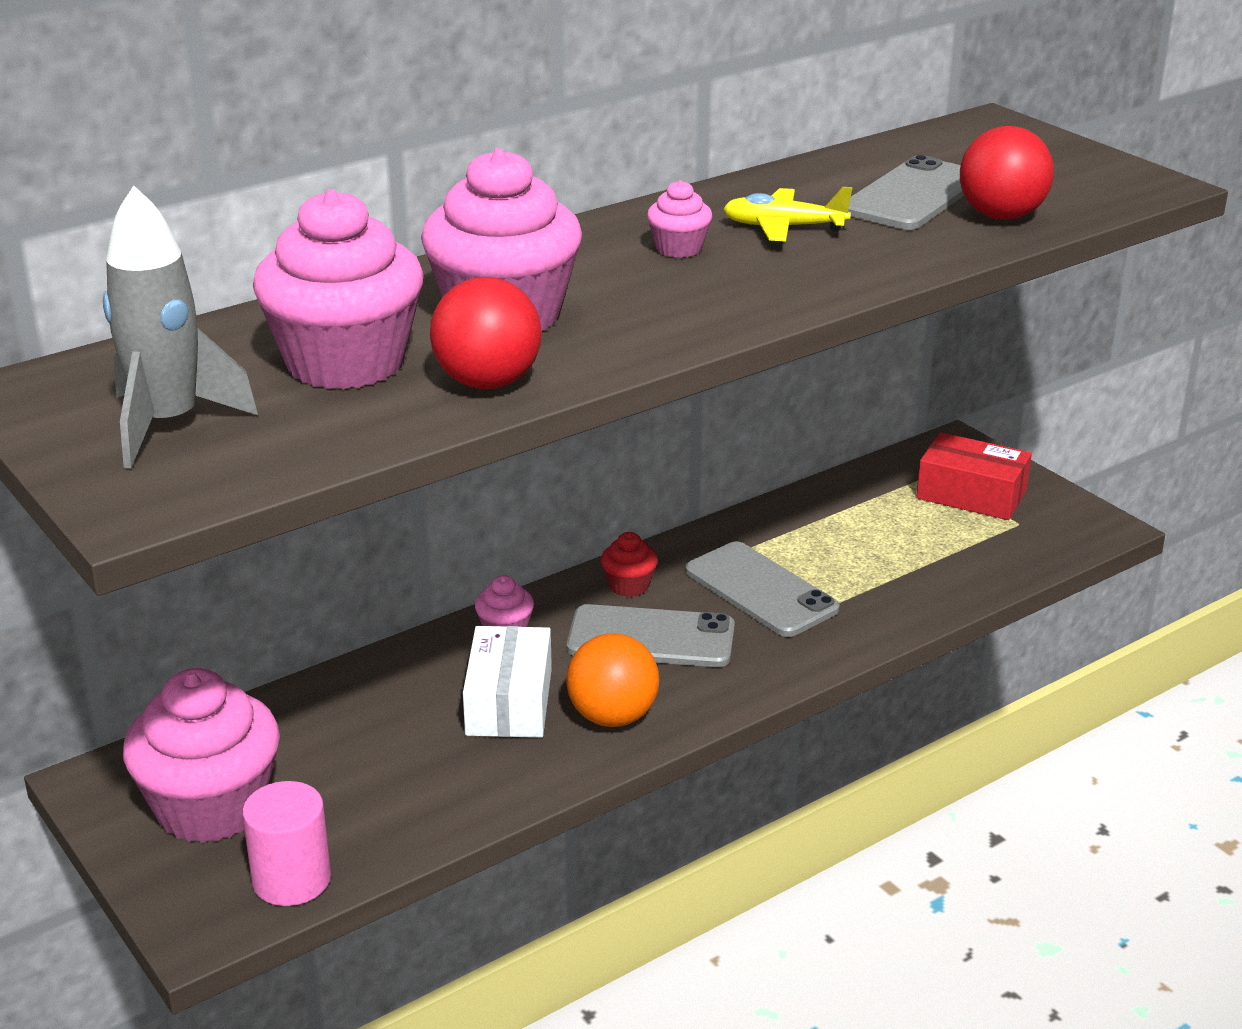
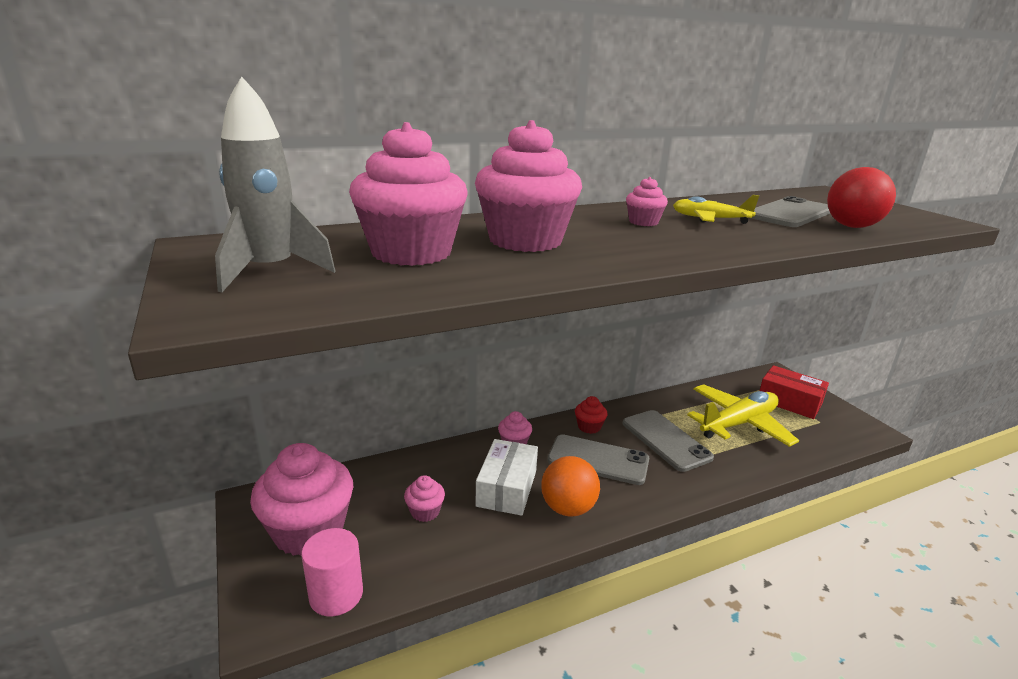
camera: 10 degrees right, 5 degrees down
(387, 755) = (425, 512): none -> pink cupcake
(488, 383) = (501, 272): red ball -> none
(882, 545) = (738, 424): none -> yellow plane

